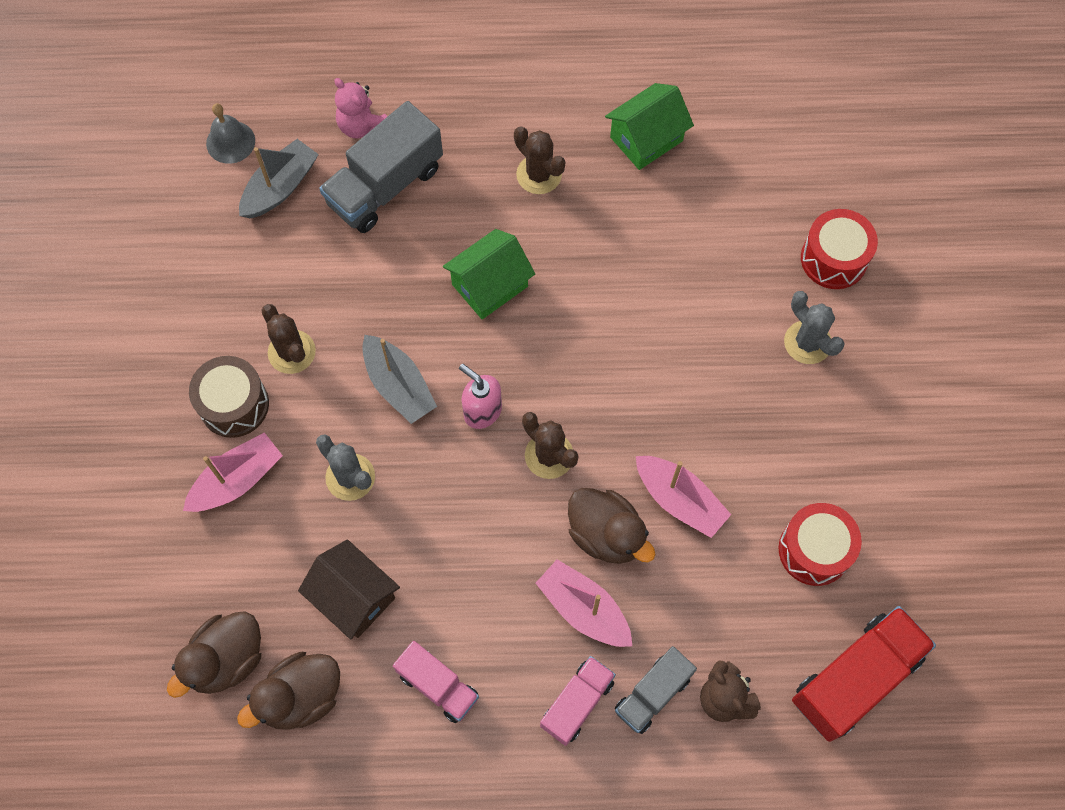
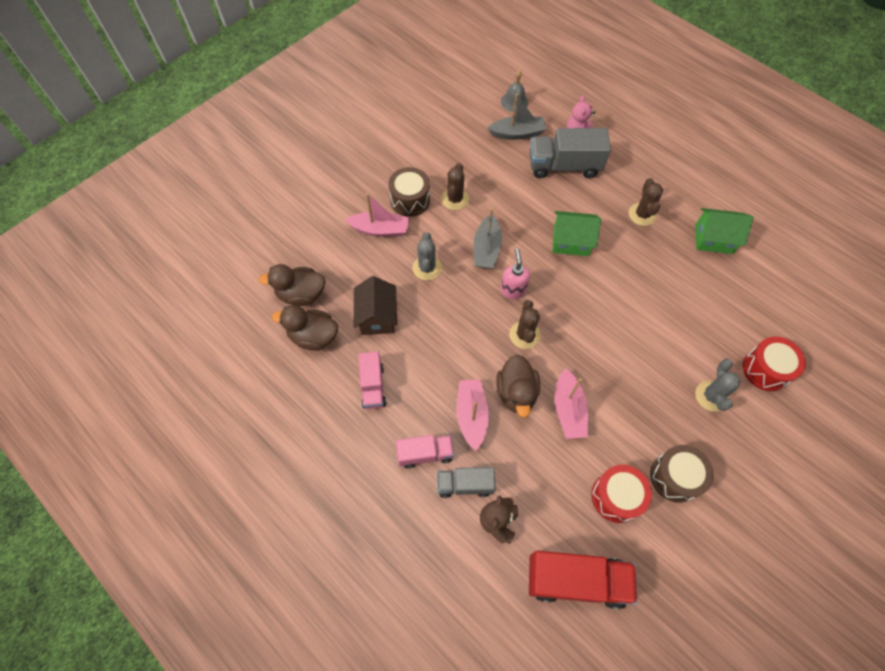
camera: 45 degrees right, 5 degrees down
(850, 471) = (675, 477): none -> brown drum

